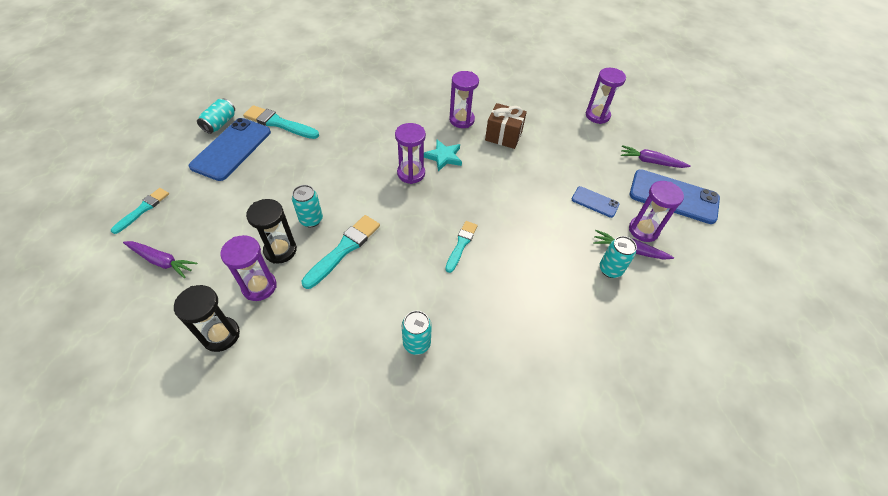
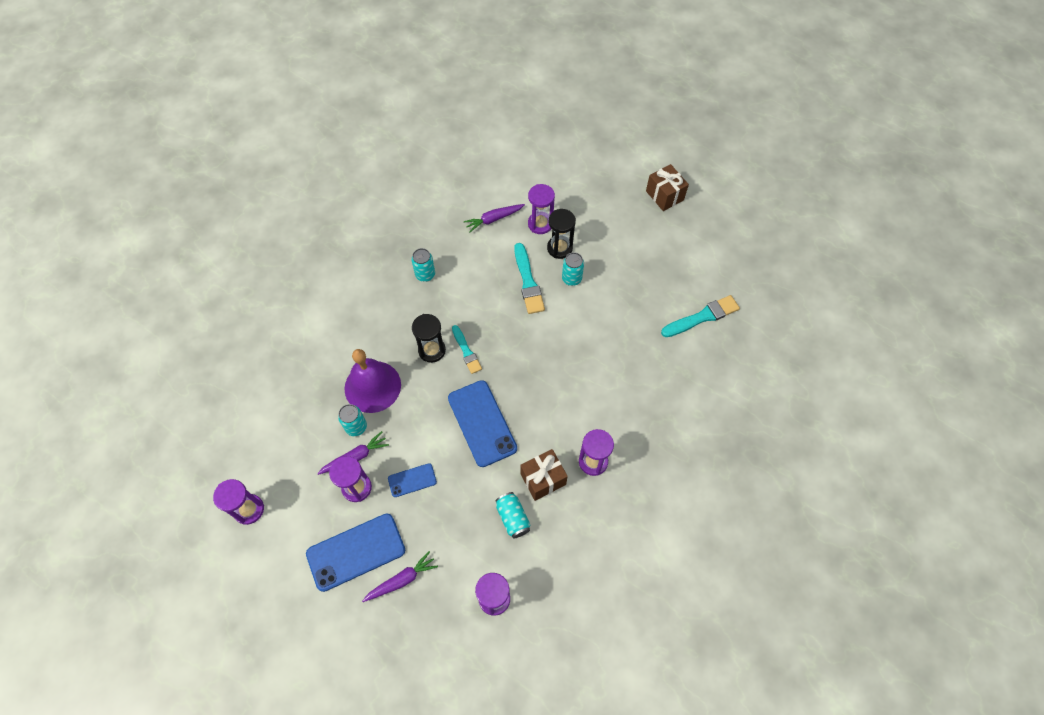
camera: 135 degrees right, 10 degrees up
(142, 209) = (664, 195): turquoise brush -> brown gift
(161, 261) = (606, 188): purple carrot -> purple carrot (494, 219)
(220, 123) = (733, 277): turquoise can -> turquoise can (513, 518)
(221, 335) = (522, 192): black hourglass -> black hourglass (432, 350)
(231, 149) = (692, 270): blue phone -> blue phone (482, 423)
(411, 173) = (562, 370): purple hourglass -> purple hourglass (249, 509)
(443, 157) = (559, 408): turquoise star -> none
(568, 288) = (372, 386): none -> purple bell

